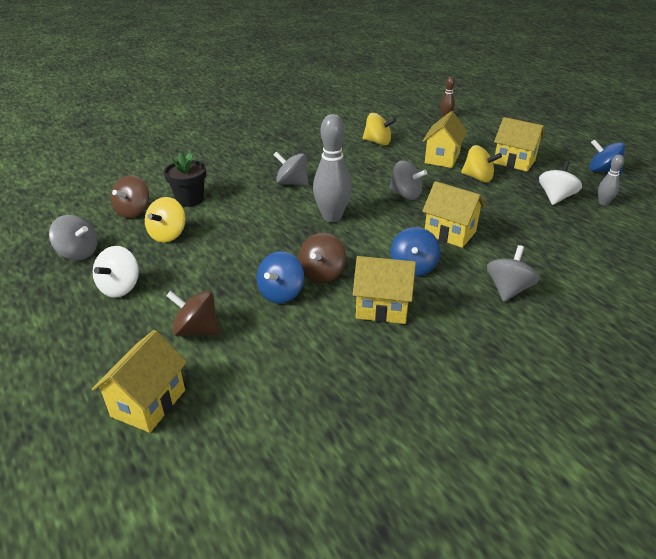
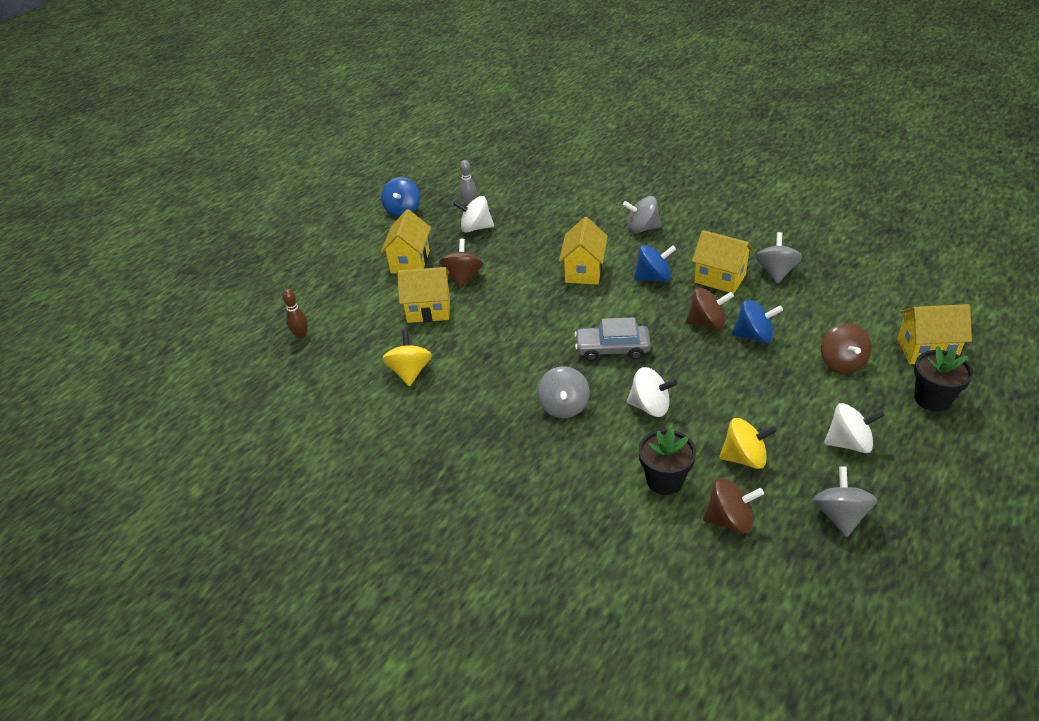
camera: 110 degrees left, 5 degrees up
(97, 364) = (932, 399): none -> black flower pot
(256, 214) = (650, 406): none -> white spinning top
(332, 217) = (612, 349): grey bowling pin -> grey car
(382, 308) = (720, 278): yellow house -> yellow house turned 45 degrees counterclockwise
(405, 194) = (531, 314): grey spinning top -> grey spinning top (776, 272)
(478, 178) = (463, 277): yellow spinning top -> brown spinning top

